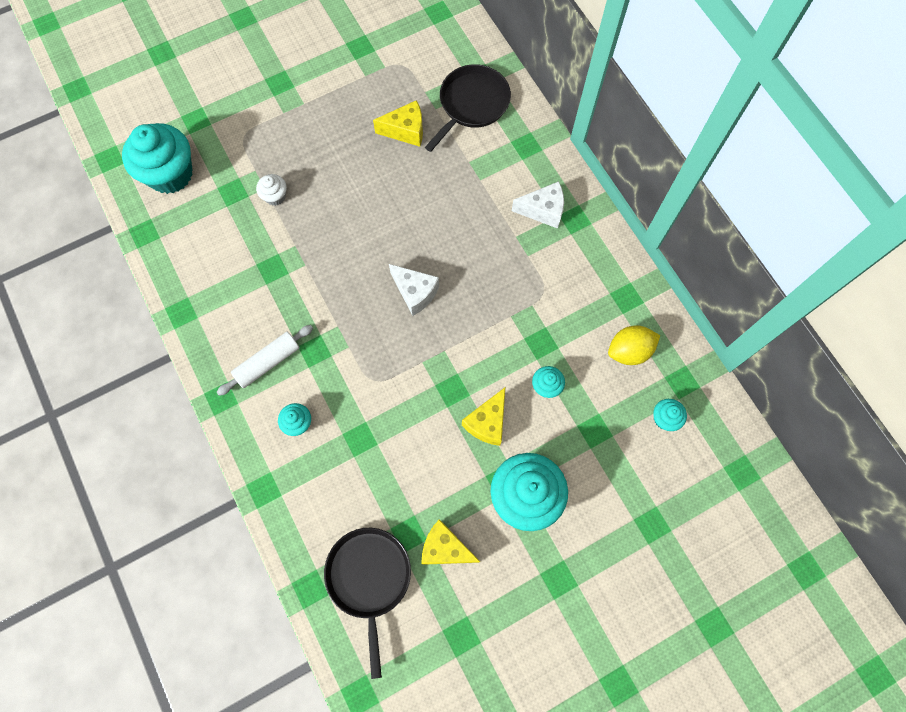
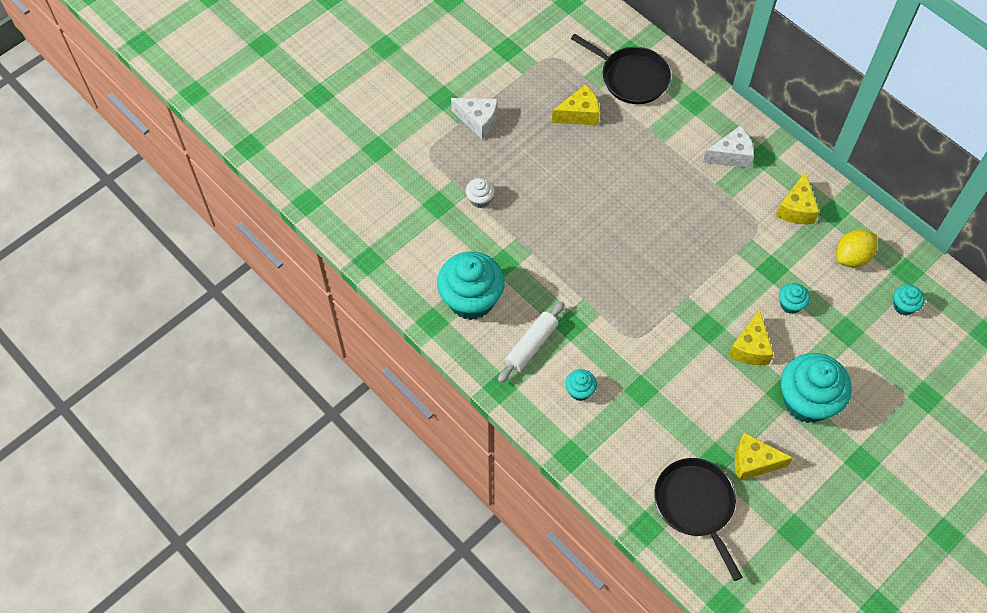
camera: 15 degrees left, 10 degrees down
(170, 174) = (372, 202): turquoise cupcake -> turquoise cupcake (471, 299)
(415, 293) = (642, 253): white cheese -> white cheese (478, 121)
(472, 104) = (631, 77): black pan -> black pan turned 105 degrees clockwise
(589, 284) = (796, 209): none -> yellow cheese

